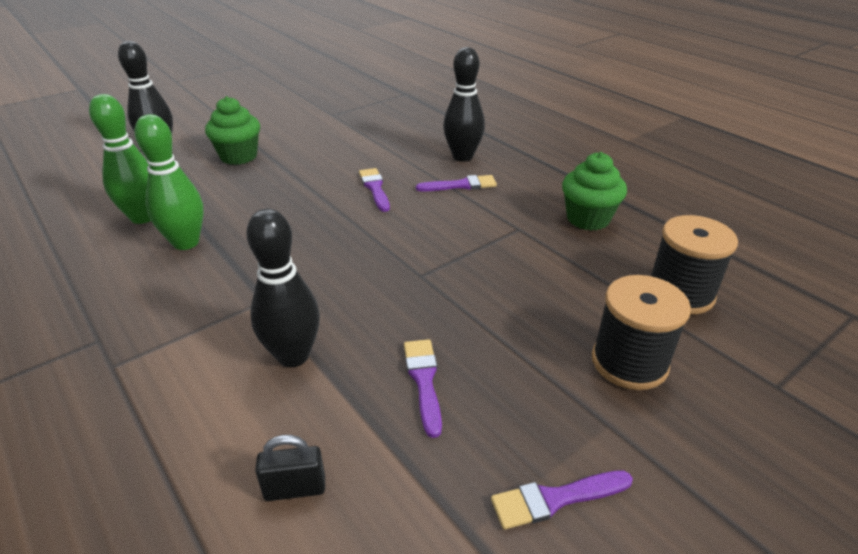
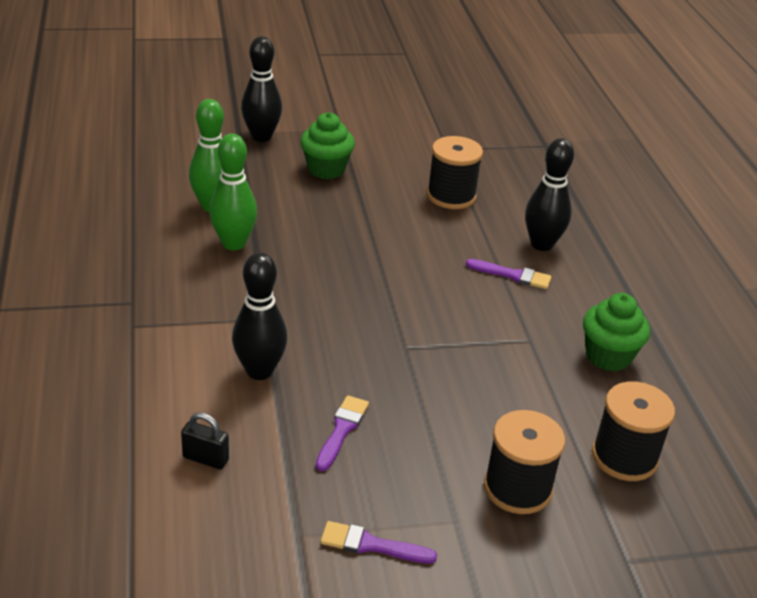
camera: 25 degrees right, 0 degrees up
(362, 145) = (451, 196): none -> black spool
(375, 188) = (428, 248): purple brush -> none

